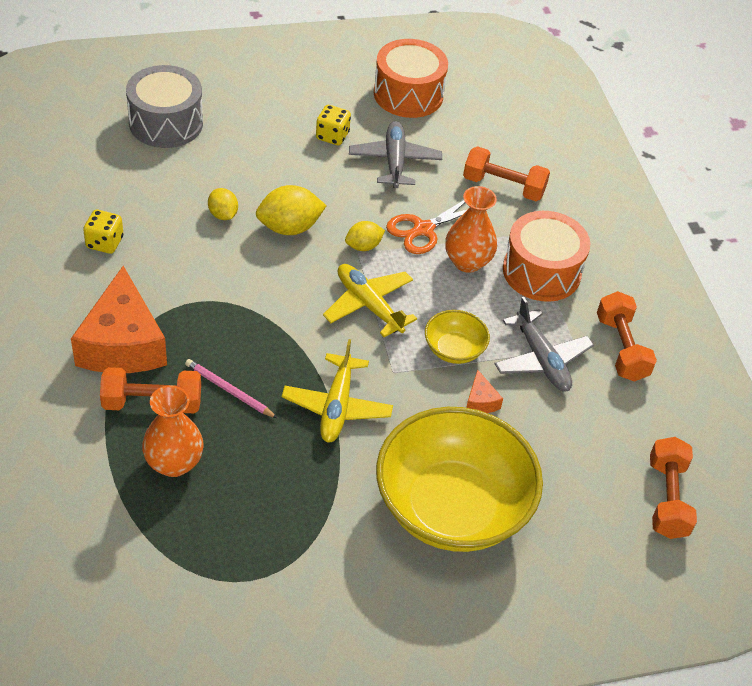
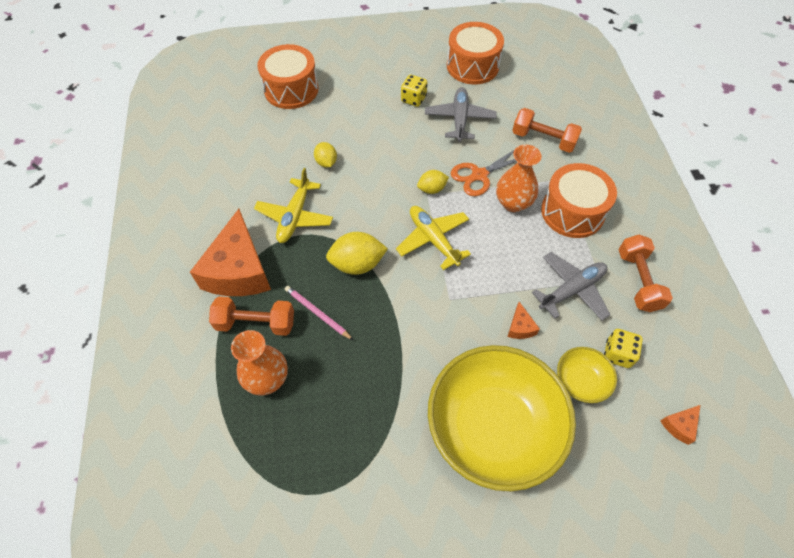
camera: 10 degrees right, 10 degrees up
(104, 243) = (235, 185): yellow dice -> yellow dice (617, 354)
(166, 123) = (291, 89): grey drum -> orange drum
(289, 228) = (376, 173): yellow lemon -> yellow lemon (357, 264)
(337, 406) = (402, 329): yellow plane -> yellow plane (295, 216)
(454, 349) = (500, 280): yellow bowl -> yellow bowl (580, 381)
(541, 359) = (571, 290): grey plane -> grey plane turned 105 degrees counterclockwise
(667, 499) = (679, 425): orange dumbbell -> orange cheese

